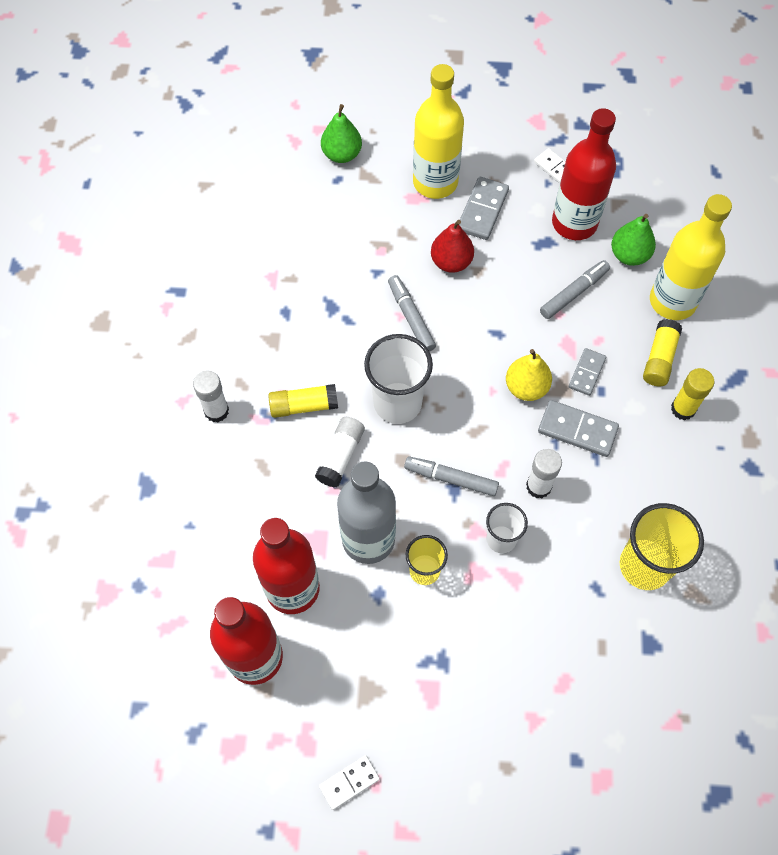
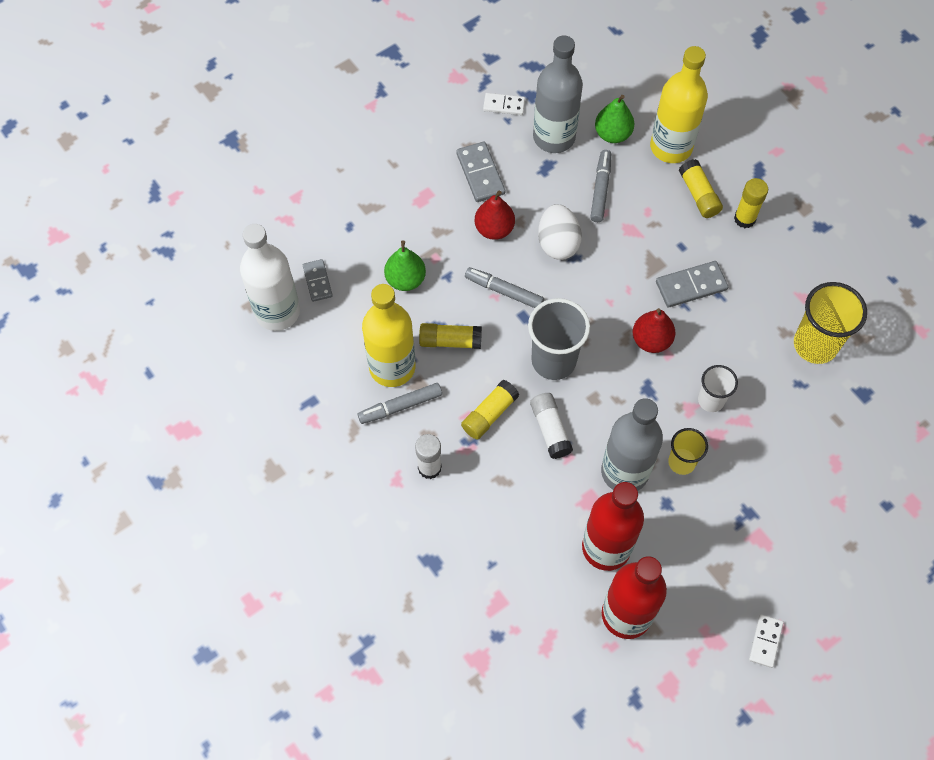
camera: 40 degrees left, 0 degrees up
(220, 205) = (277, 312): none -> white bottle
(329, 324) = (450, 341): none -> yellow glue stick
(342, 154) = (334, 204): green pear -> green pear (405, 279)
(397, 403) = (553, 360): white cup -> grey cup
(435, 182) = (425, 177): yellow bottle -> yellow bottle (392, 367)
(451, 478) = (640, 385): grey marker -> grey marker (400, 406)
(494, 311) = (558, 243): none -> white egg
(497, 449) = (651, 340): none -> red pear
(526, 387) = (630, 282): yellow pear -> none
(538, 486) = (701, 345): white glue stick -> none
(574, 223) = (554, 137): red bottle -> grey bottle
(587, 373) = (661, 241): grey domino -> grey domino (317, 281)

